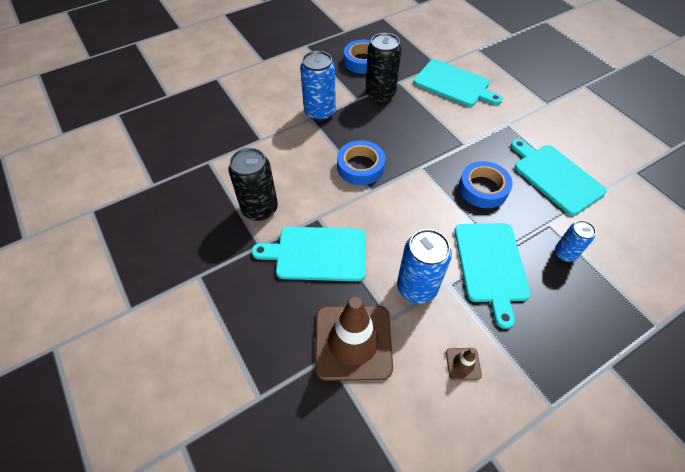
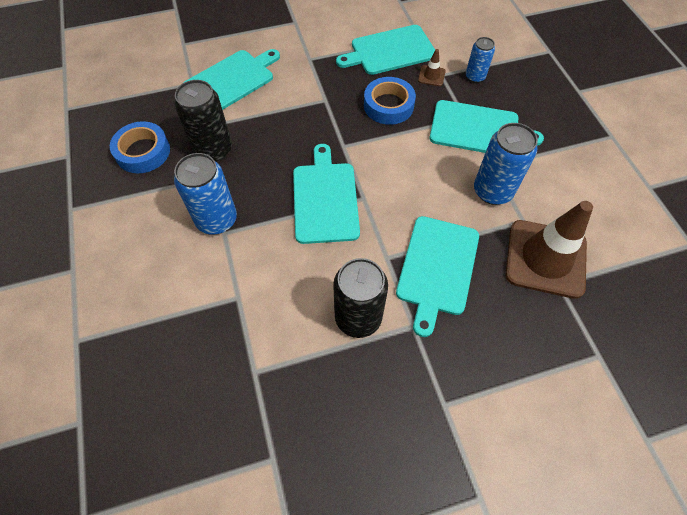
camera: 75 degrees left, 5 degrees up
(360, 167) = (325, 199): blue tape -> turquoise cutting board
(463, 364) = (572, 180): brown traffic cone -> brown traffic cone (431, 76)

